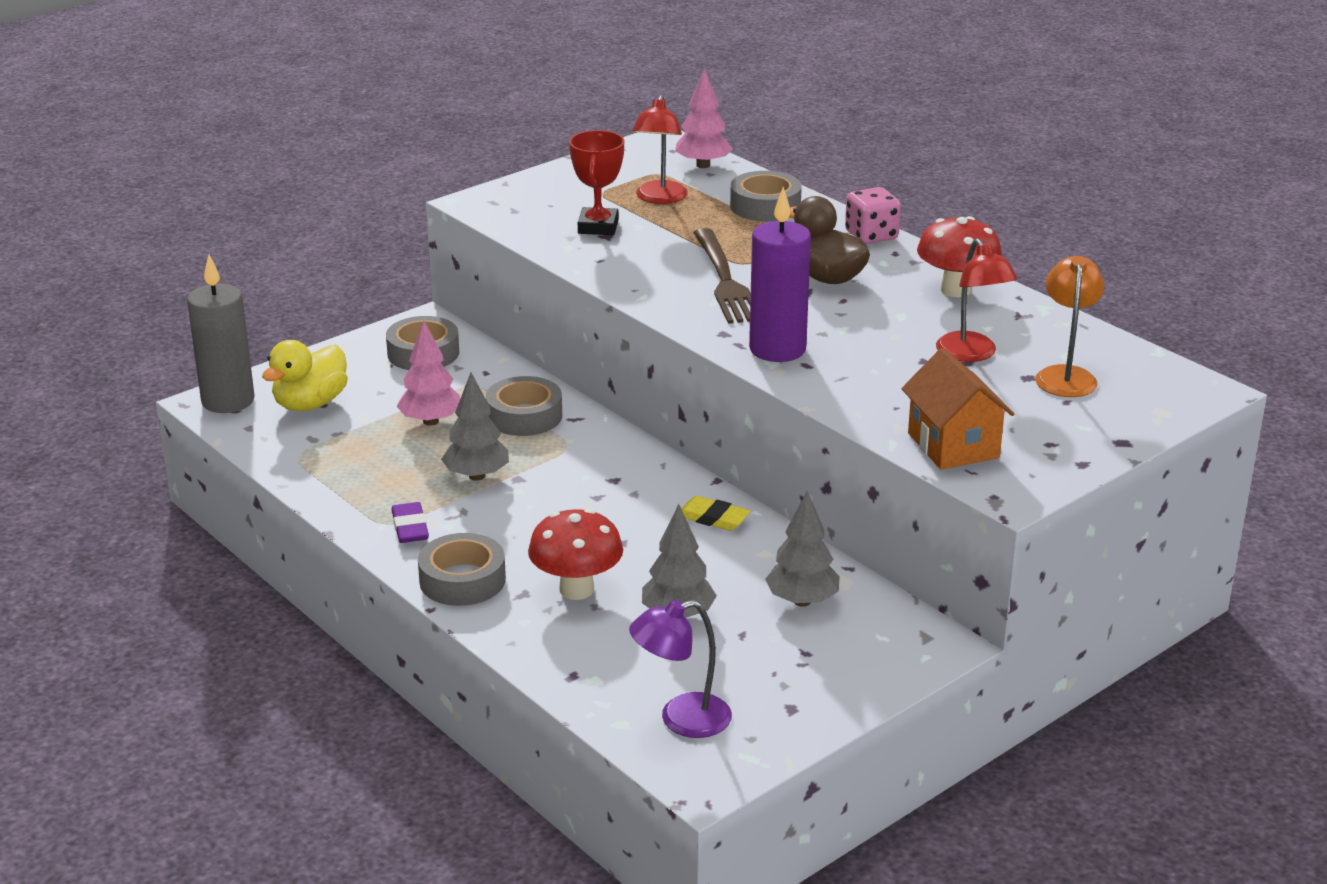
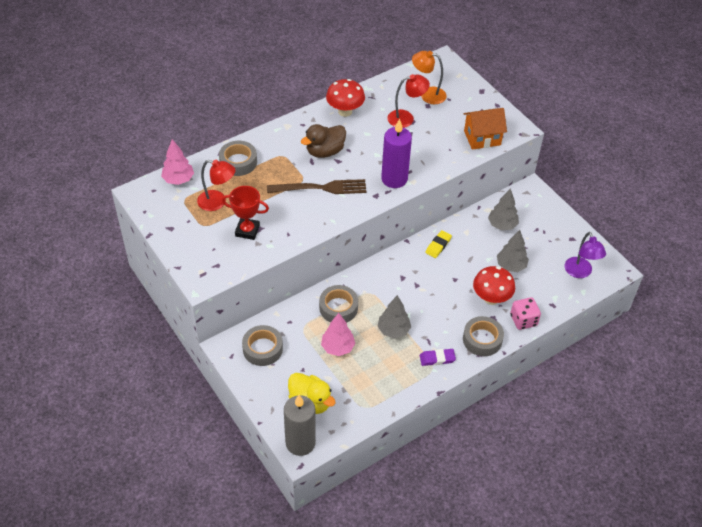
camera: 85 degrees left, 20 degrees up
(871, 236) = (282, 129): pink dice -> pink dice (523, 320)

